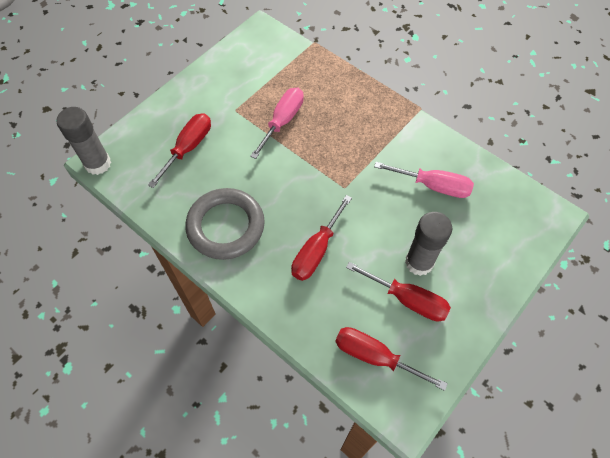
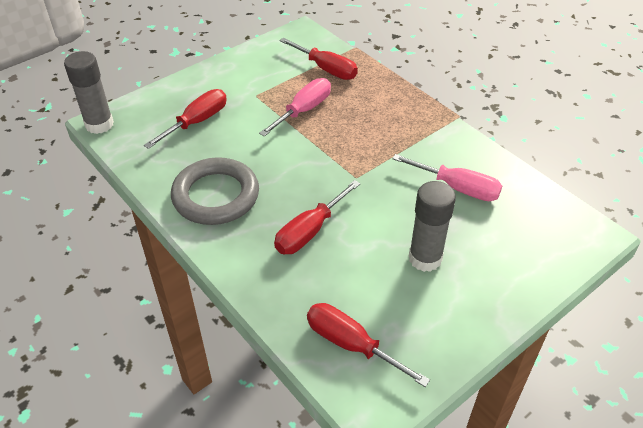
camera: 10 degrees right, 15 degrees down
(407, 299) = (403, 293): red screwdriver -> red screwdriver (326, 69)

